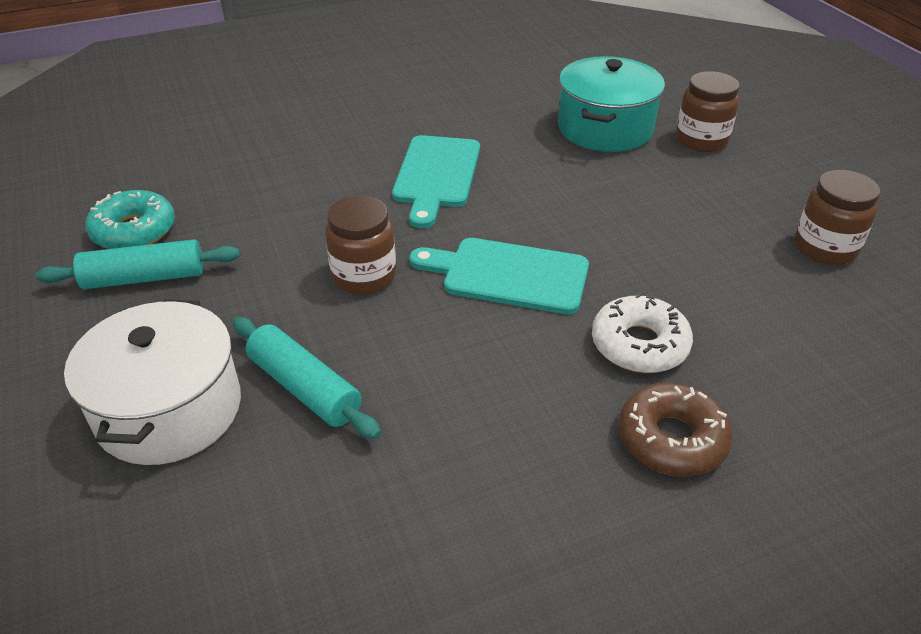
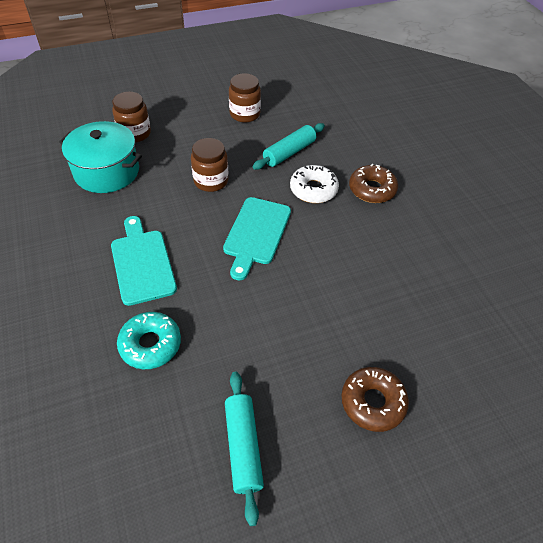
camera: 90 degrees left, 10 degrees up
(134, 231) = (178, 471): turquoise donut -> turquoise donut (150, 344)
(169, 409) = (372, 402): white pot -> brown donut
(304, 388) = (350, 330): turquoise rolling pin -> turquoise rolling pin (289, 152)
(364, 276) = (251, 304): brown jar -> brown jar (211, 181)
(436, 175) = (142, 263): turquoise cutting board -> turquoise cutting board turned 120 degrees counterclockwise

